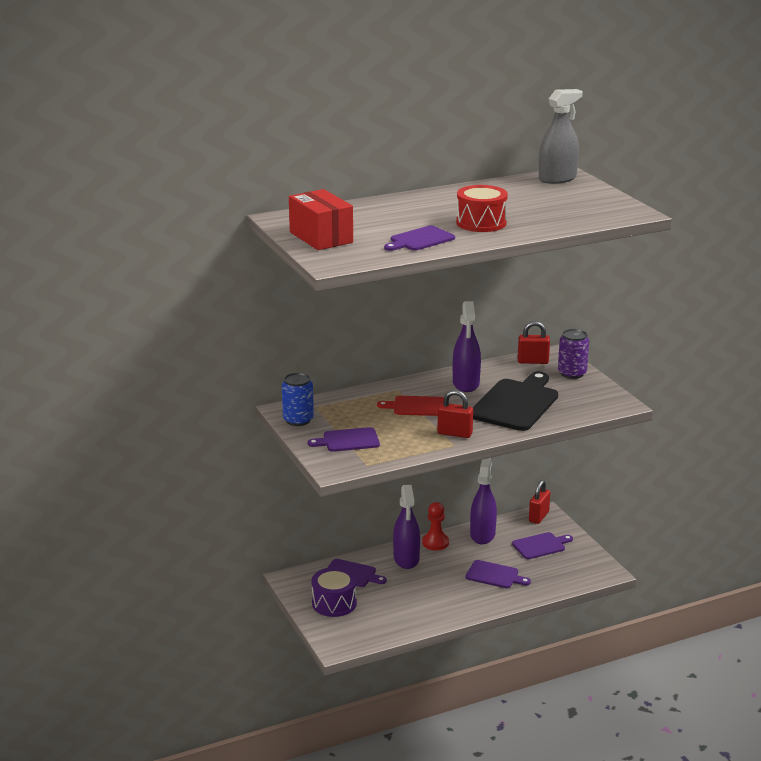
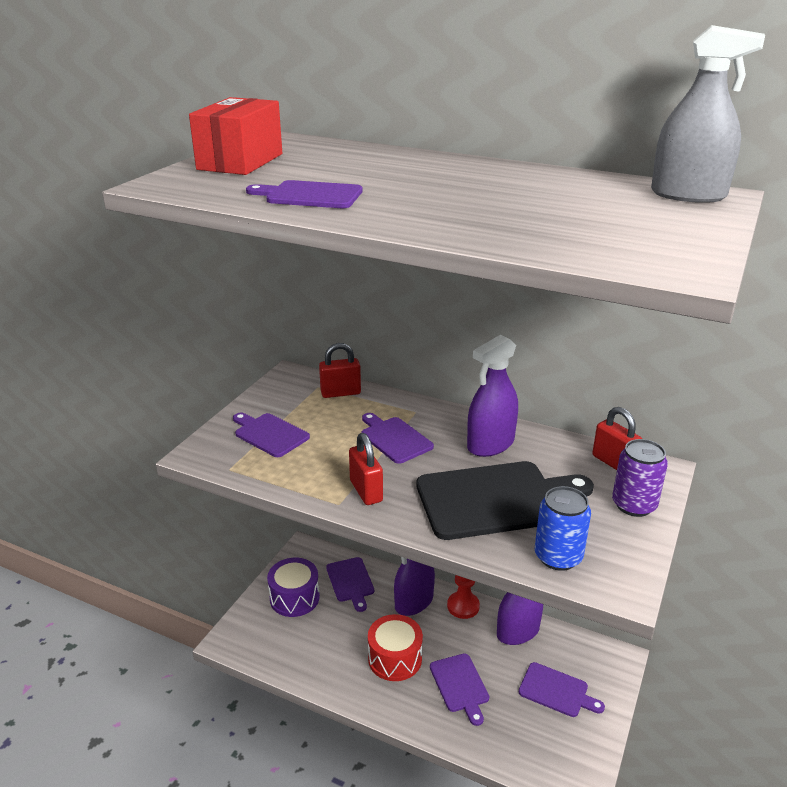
camera: 50 degrees right, 5 degrees up
(298, 420) = (279, 390): blue can -> blue can (558, 557)
(416, 406) = (394, 439): red cutting board -> purple cutting board
(481, 223) = (430, 204): red drum -> red drum (395, 658)
(538, 516) = (605, 656): red padlock -> red padlock (340, 393)

